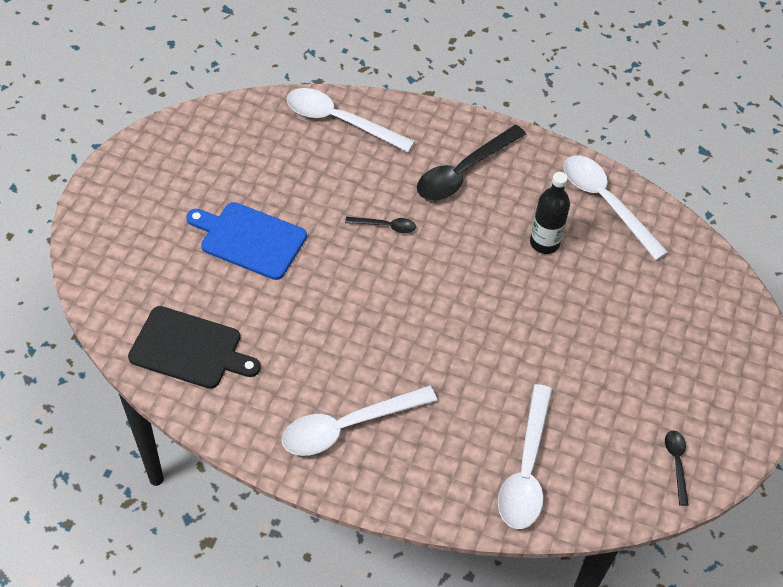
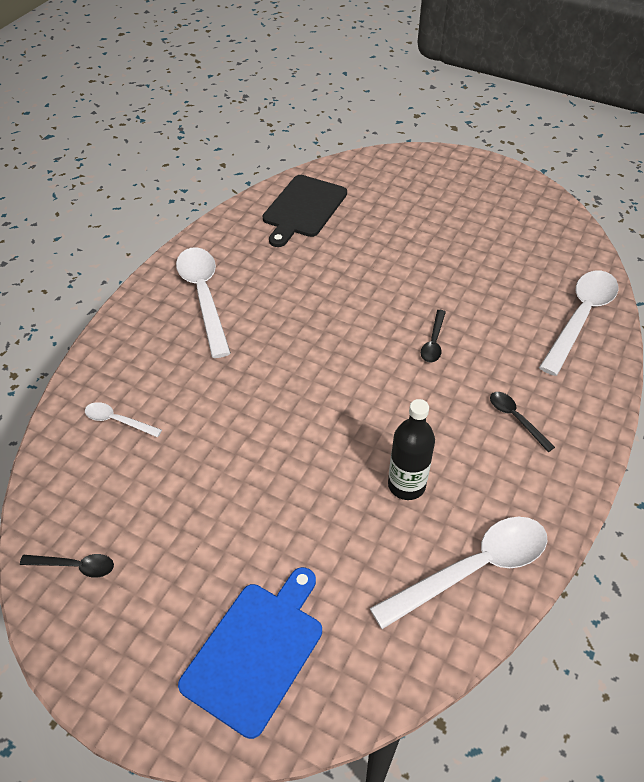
camera: 100 degrees right, 5 degrees down
(249, 239) = (418, 246): blue cutting board -> blue cutting board (256, 651)
(463, 172) = (516, 419): black spoon -> black spoon, size x0.49
(526, 469) = (118, 421): white spoon -> white spoon, size x0.49

